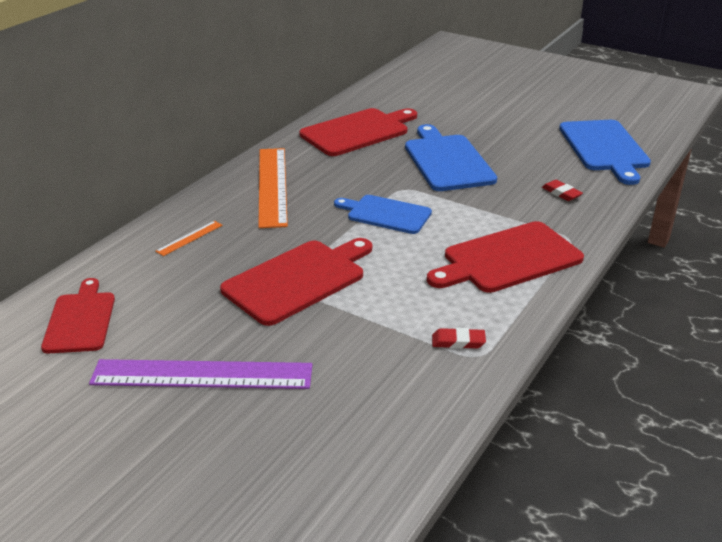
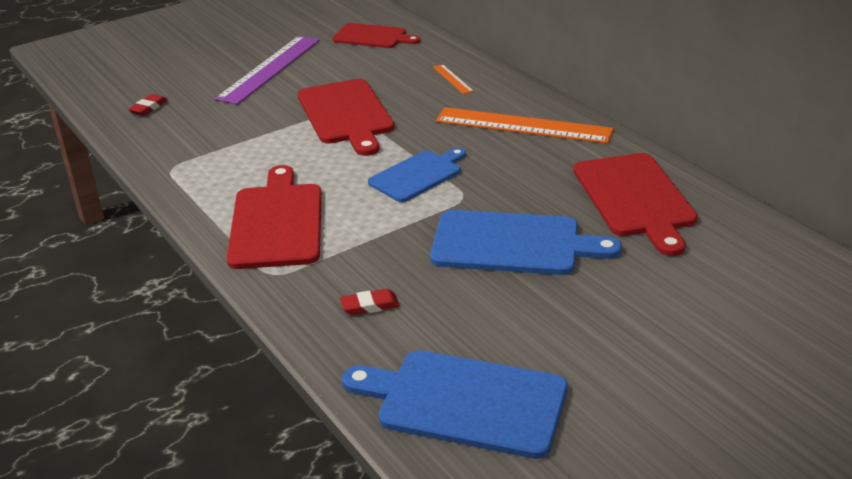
camera: 115 degrees right, 0 degrees up
(458, 342) = (195, 164): red eraser -> red eraser (148, 108)

